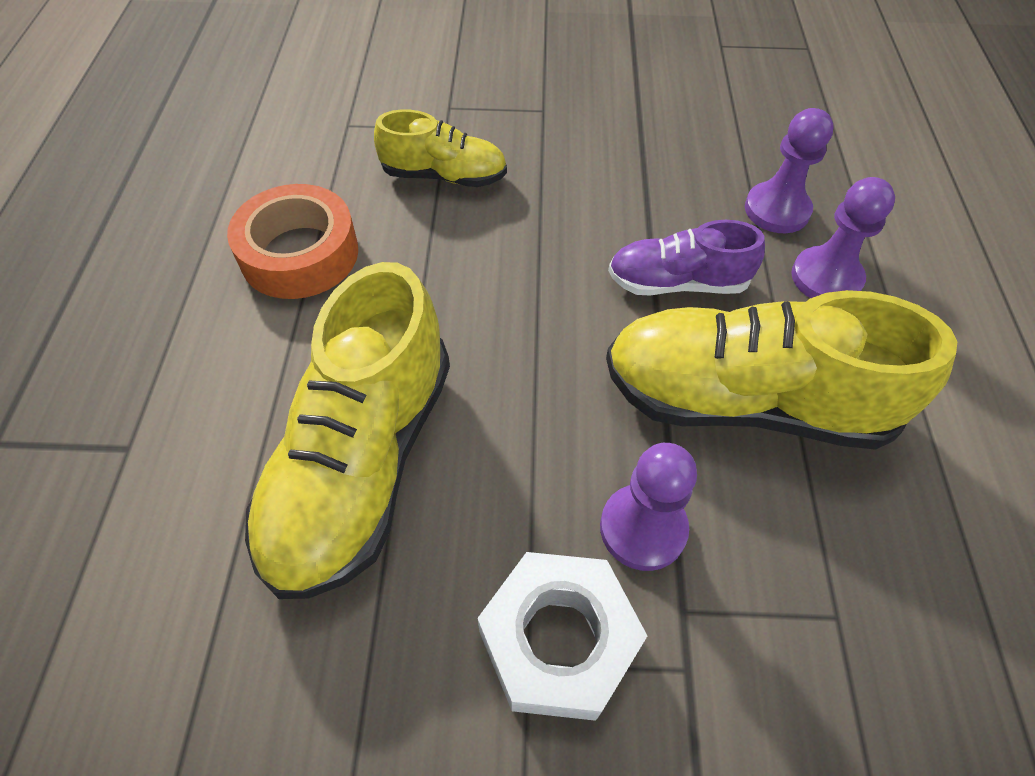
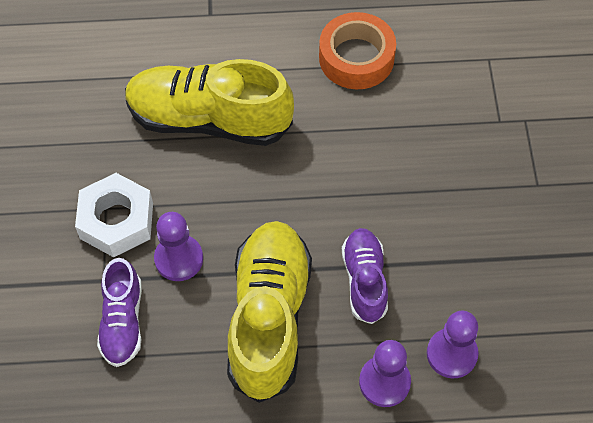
camera: 85 degrees right, 5 degrees up
(444, 176) = (445, 127): yellow shoe -> none
(773, 633) = (123, 321): none -> purple shoe

